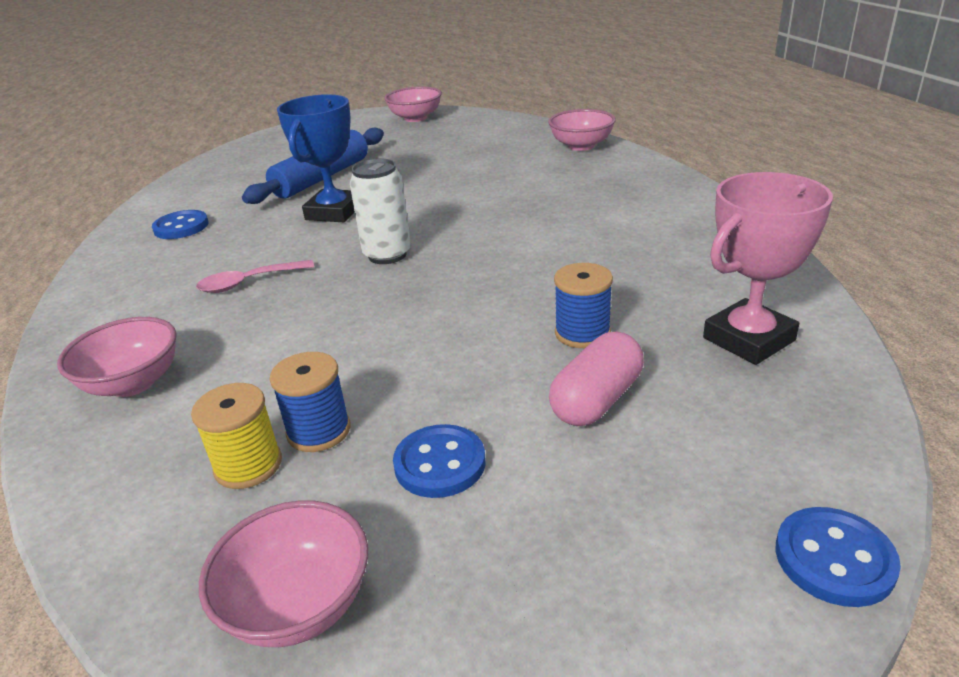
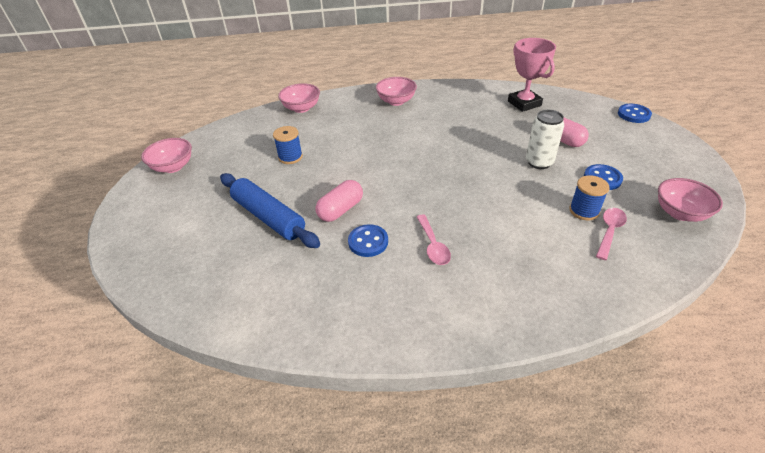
camera: 80 degrees left, 10 degrees up
(133, 383) = (543, 286): pink bowl -> pink bowl (396, 101)
(181, 227) = (319, 295): blue button -> blue button (368, 242)
(248, 465) = (609, 231): yellow spool -> pink spoon
(334, 212) = (340, 210): blue trophy -> pink capsule
(387, 255) = (417, 187): white can -> white can (539, 162)
(582, 333) = (514, 136): blue spool -> blue spool (290, 157)

